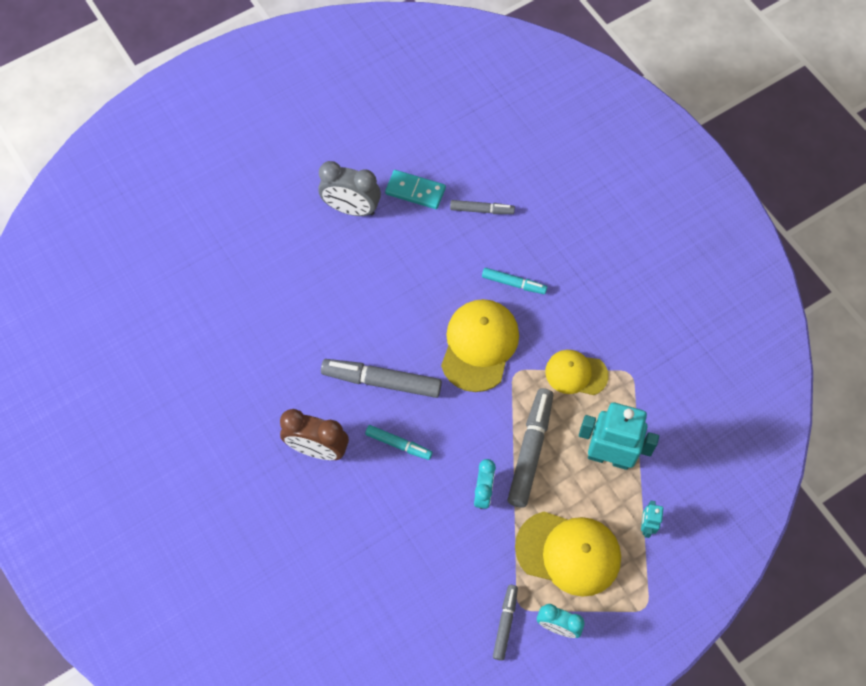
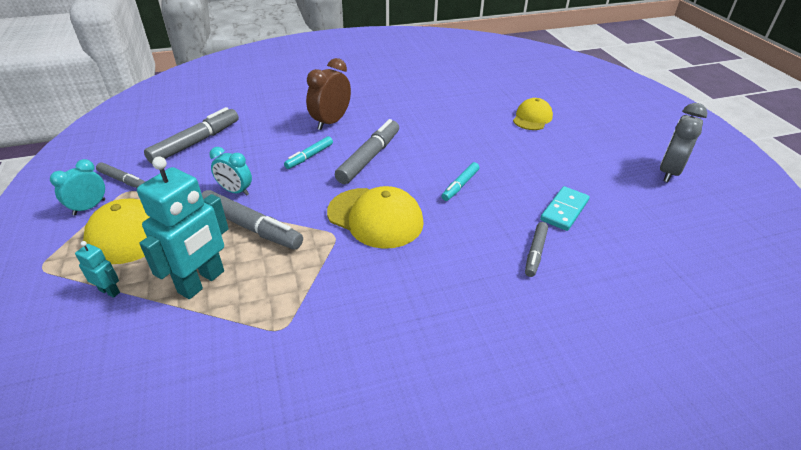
camera: 105 degrees right, 25 degrees down
(351, 209) = (547, 169): grey clock -> grey clock (669, 172)
(409, 587) = (196, 142): none -> grey marker
(513, 283) = (436, 257): turquoise marker -> turquoise marker (460, 185)
(576, 373) = (308, 280): yellow cap -> yellow cap (532, 118)

